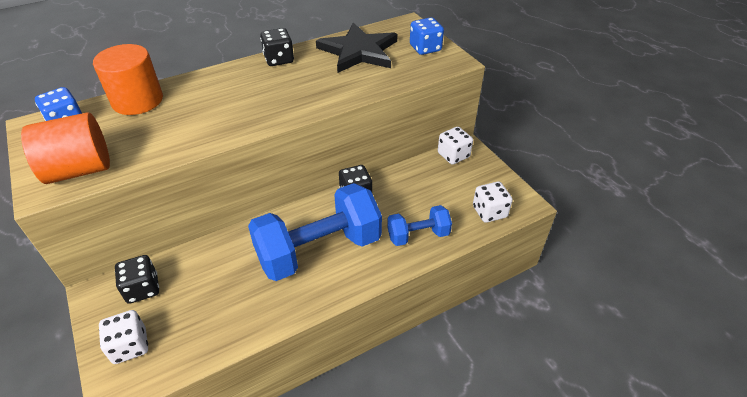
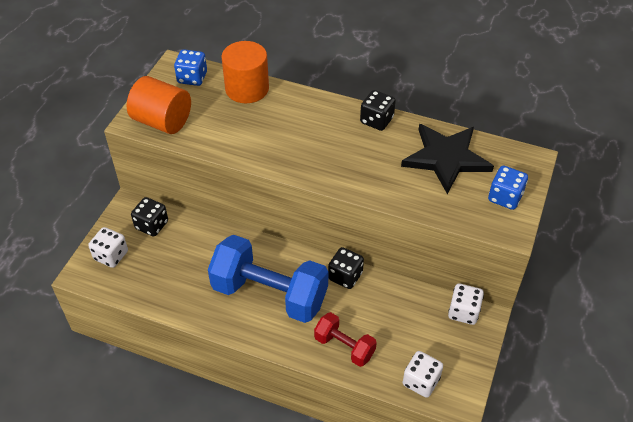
camera: 50 degrees right, 5 degrees up
(418, 235) = (344, 347): blue dumbbell -> red dumbbell

